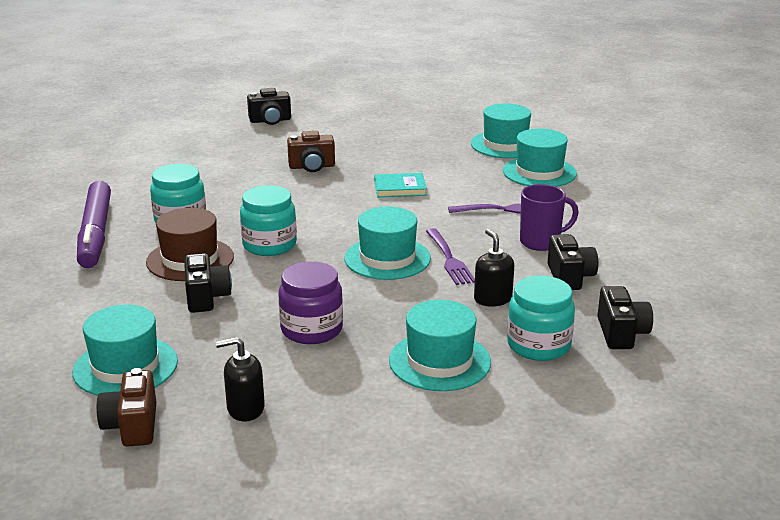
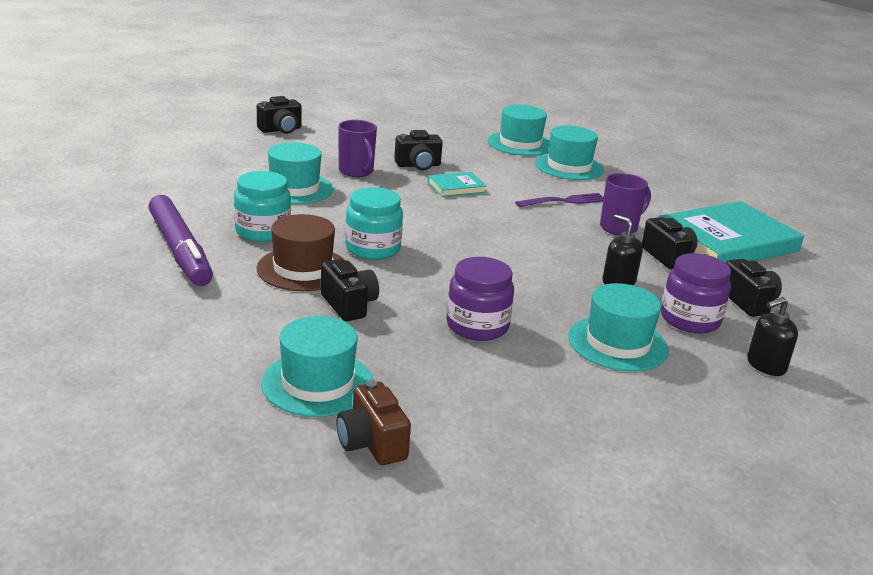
camera: 20 degrees left, 0 degrees up
(245, 409) = (473, 410): black soap dispenser -> black soap dispenser (765, 365)
(312, 167) = (356, 172): brown camera -> purple mug
(378, 163) = (418, 165): none -> black camera
(387, 258) = (495, 253): turquoise hat -> turquoise hat (294, 188)
(449, 259) = (551, 249): purple fork -> none
(538, 345) = (690, 319): turquoise jar -> purple jar
(653, 266) = (727, 241): none -> turquoise book

